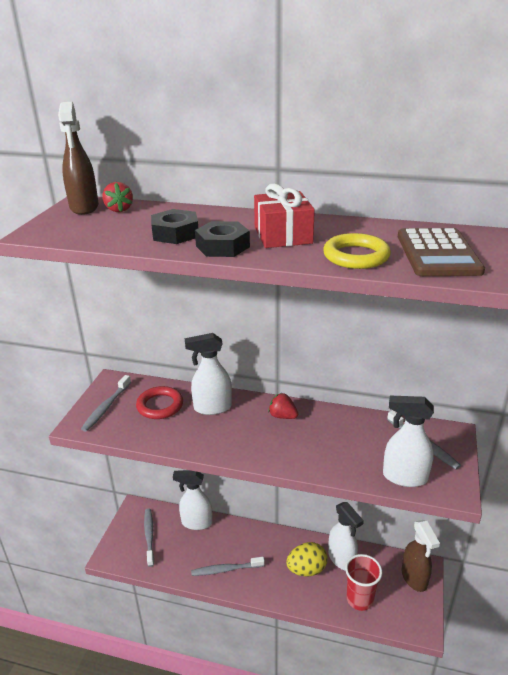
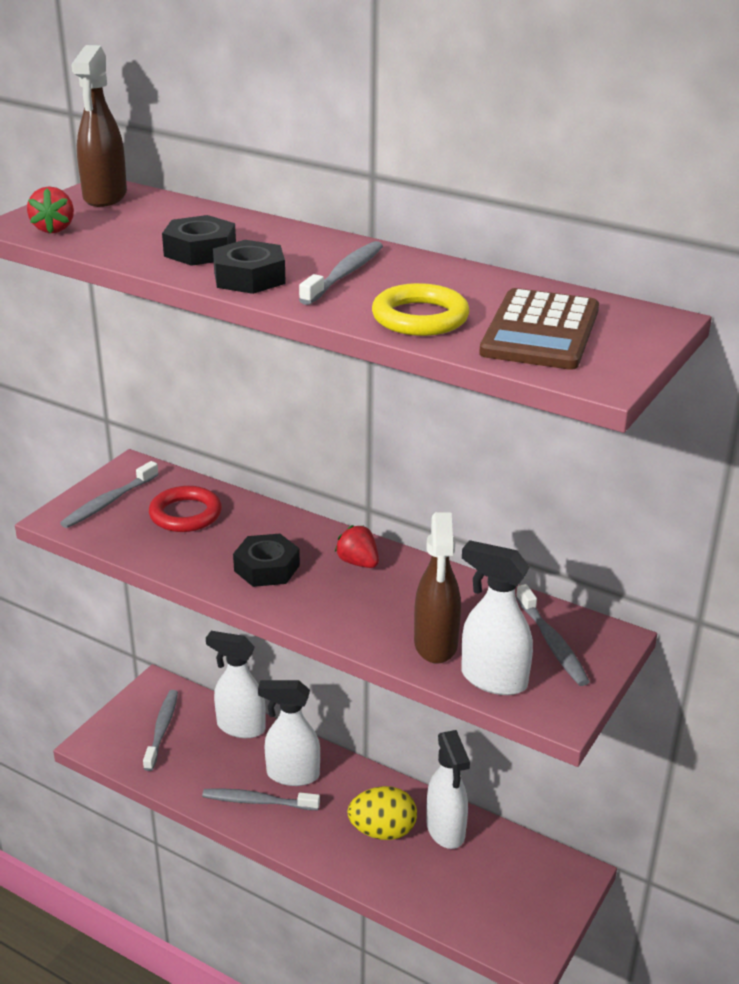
camera: 15 degrees right, 0 degrees up
(119, 209) = (149, 206): red strawberry -> red strawberry (54, 229)
(212, 407) = (259, 531): white spray bottle -> white spray bottle (292, 774)
(229, 432) = (266, 568): none -> black nut
(283, 235) = (344, 274): red gift -> grey toothbrush
(359, 599) = (447, 891): red cup -> none
(414, 578) = (551, 885): brown spray bottle -> brown spray bottle (435, 645)

